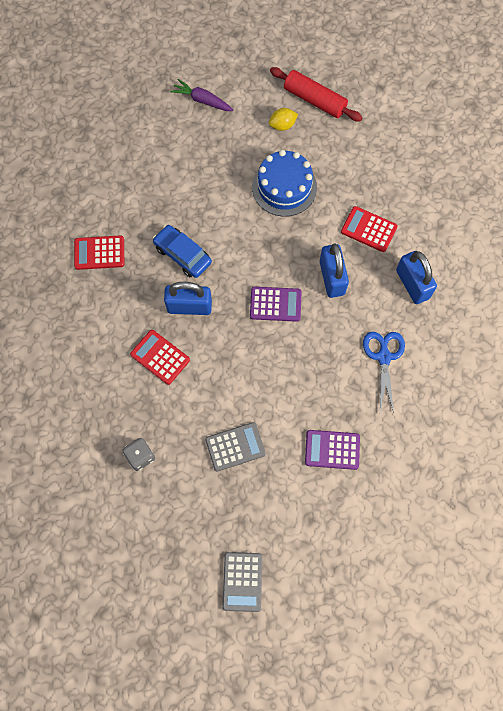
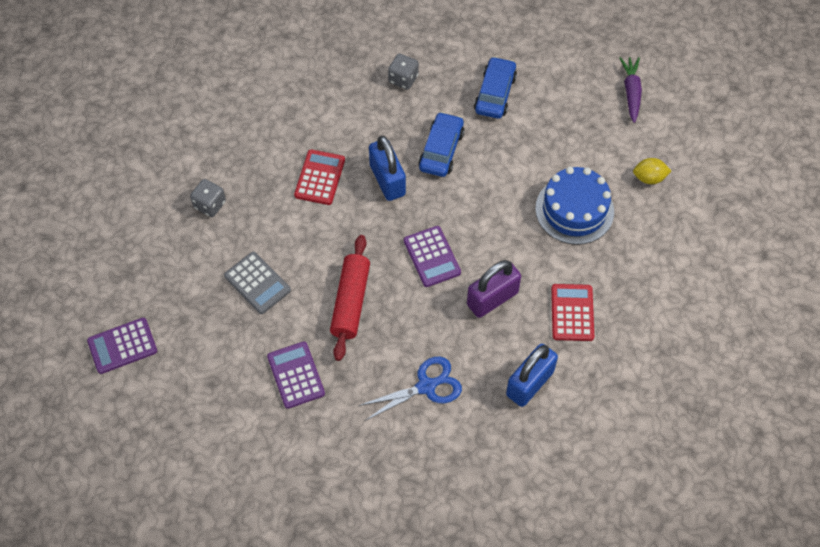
camera: 65 degrees right, 10 degrees down
(99, 253) = (403, 79): red calculator -> grey dice
(151, 193) = (495, 93): none -> blue car
(242, 581) = (122, 346): grey calculator -> purple calculator
(282, 125) = (649, 178): yellow lemon -> yellow lemon turned 45 degrees counterclockwise
(314, 100) = (701, 196): red rolling pin -> red rolling pin (350, 302)
(332, 278) = (492, 298): blue padlock -> purple padlock

